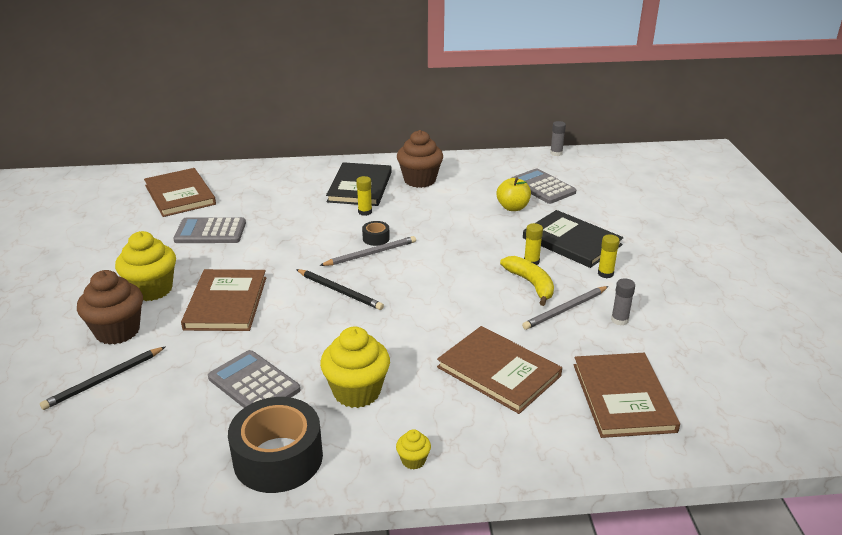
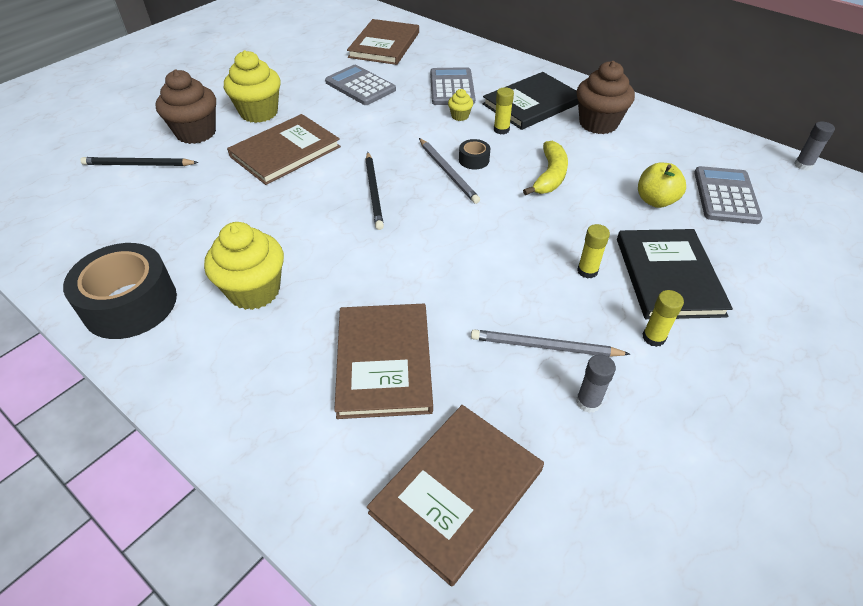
camera: 45 degrees right, 15 degrees up
(254, 384) = (205, 231): grey calculator -> grey calculator (452, 87)
(370, 254) = (447, 172): grey pencil -> grey pencil turned 45 degrees clockwise
(413, 460) = (198, 386): yellow cupcake -> yellow cupcake (460, 116)
(531, 284) = (550, 294): yellow banana -> yellow banana (550, 176)

